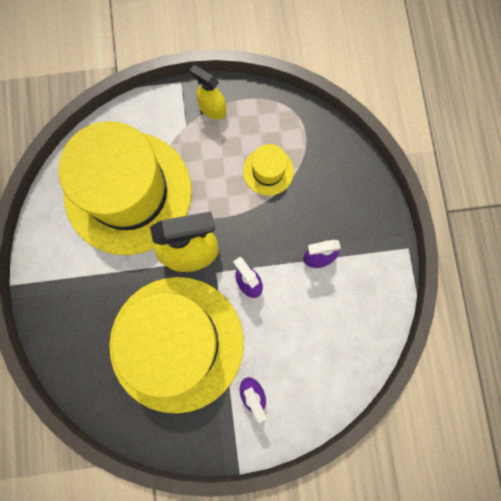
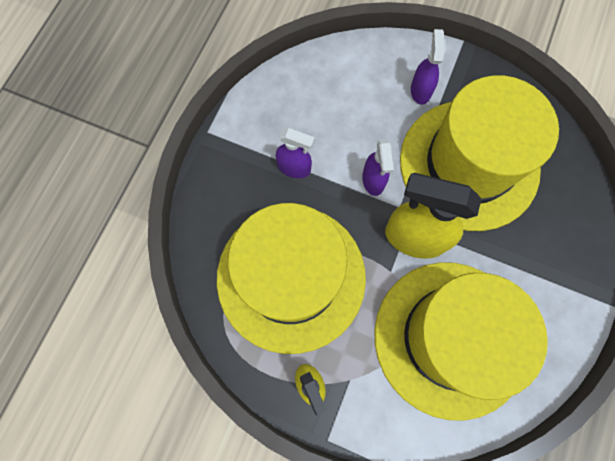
camera: 150 degrees left, 5 degrees down
(268, 171) = (291, 277): yellow hat -> yellow hat, size x2.49

